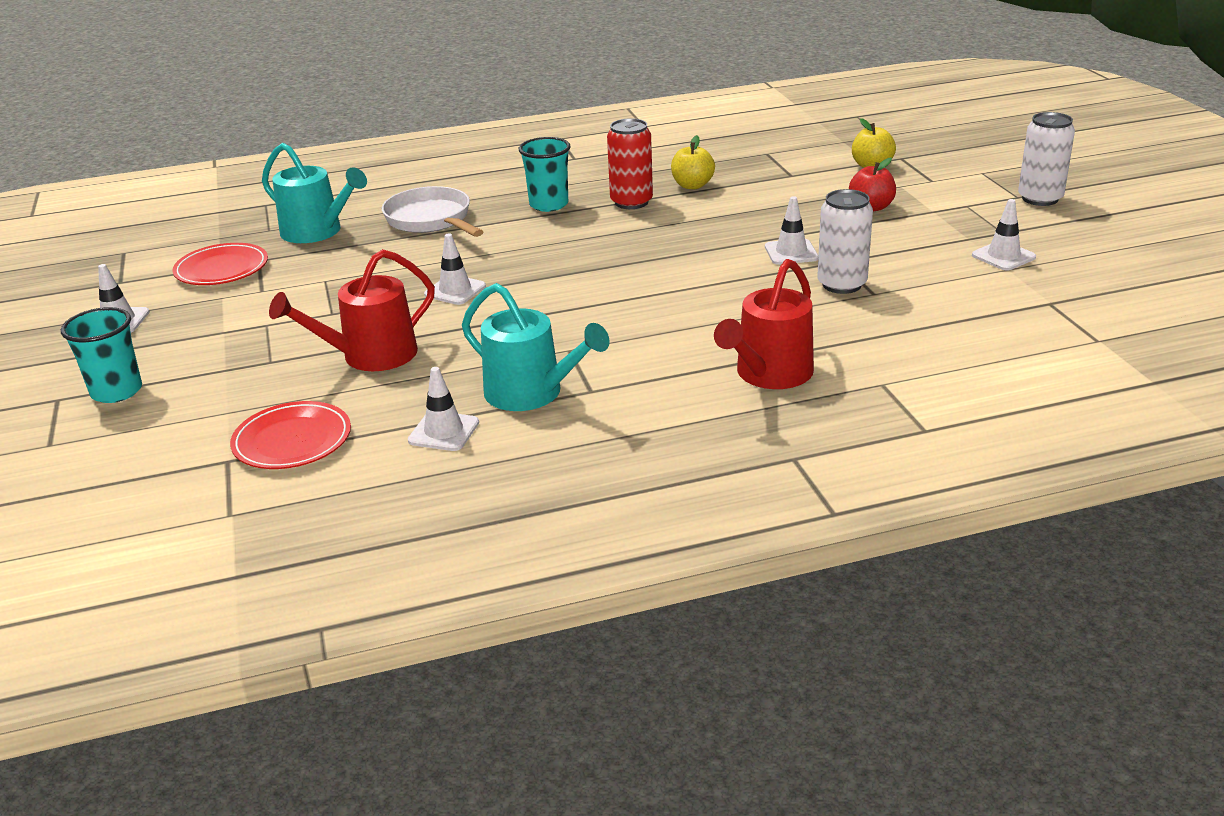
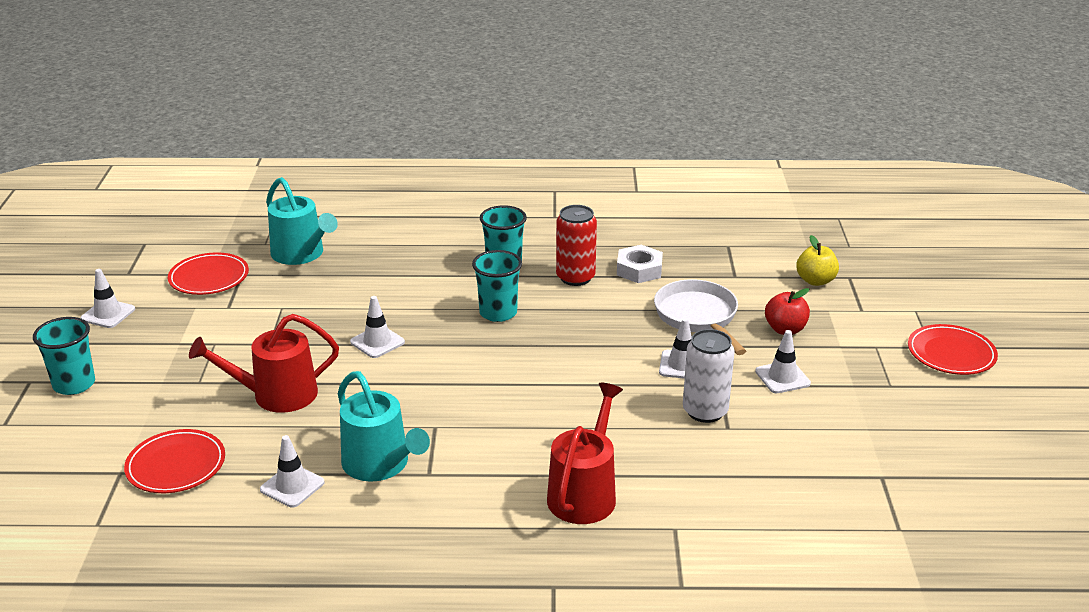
camera: 15 degrees right, 0 degrees up
(431, 220) = (398, 261): white pan -> white pan (698, 317)
(570, 244) = (498, 313): none -> turquoise cup
(692, 185) = (639, 270): yellow apple -> white nut
(769, 374) = (584, 493): red watering can -> red watering can turned 150 degrees clockwise
(1003, 256) = (872, 413): white traffic cone -> white traffic cone (782, 377)
(1040, 198) = (951, 353): white can -> red plate

